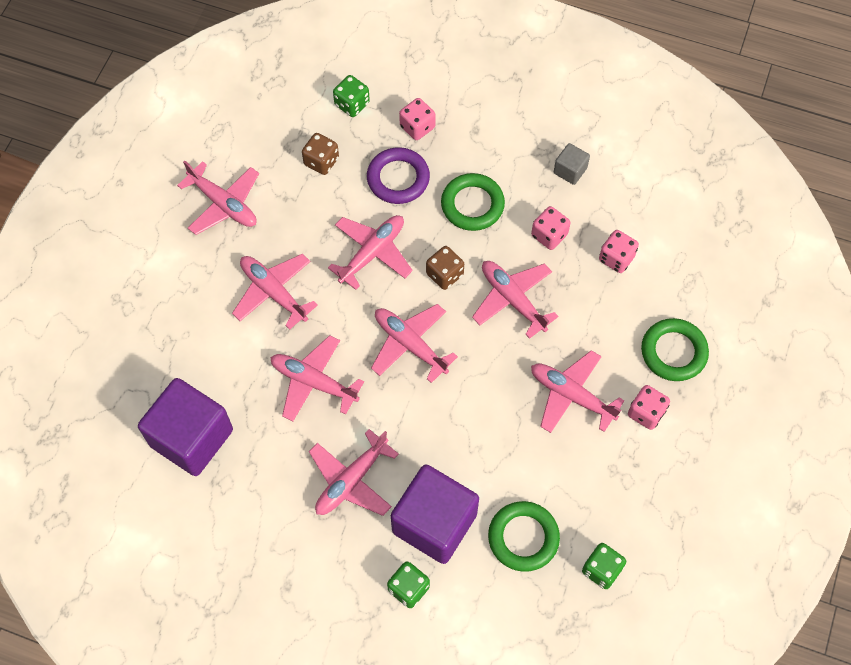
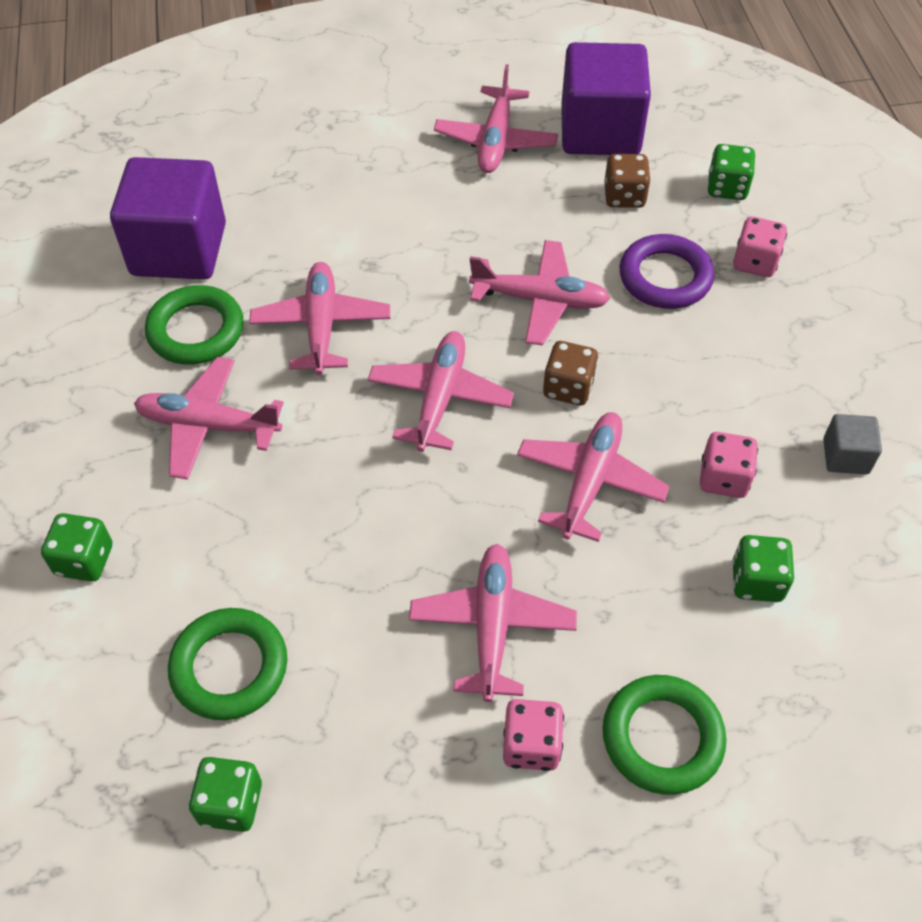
camera: 60 degrees right, 10 degrees down
(273, 292) = (415, 234): pink plane -> none
(434, 523) = (195, 546): purple cube -> purple cube (600, 131)
(472, 205) = (694, 370): green ring -> green ring (196, 330)
(616, 258) = (756, 581): pink dice -> green dice

